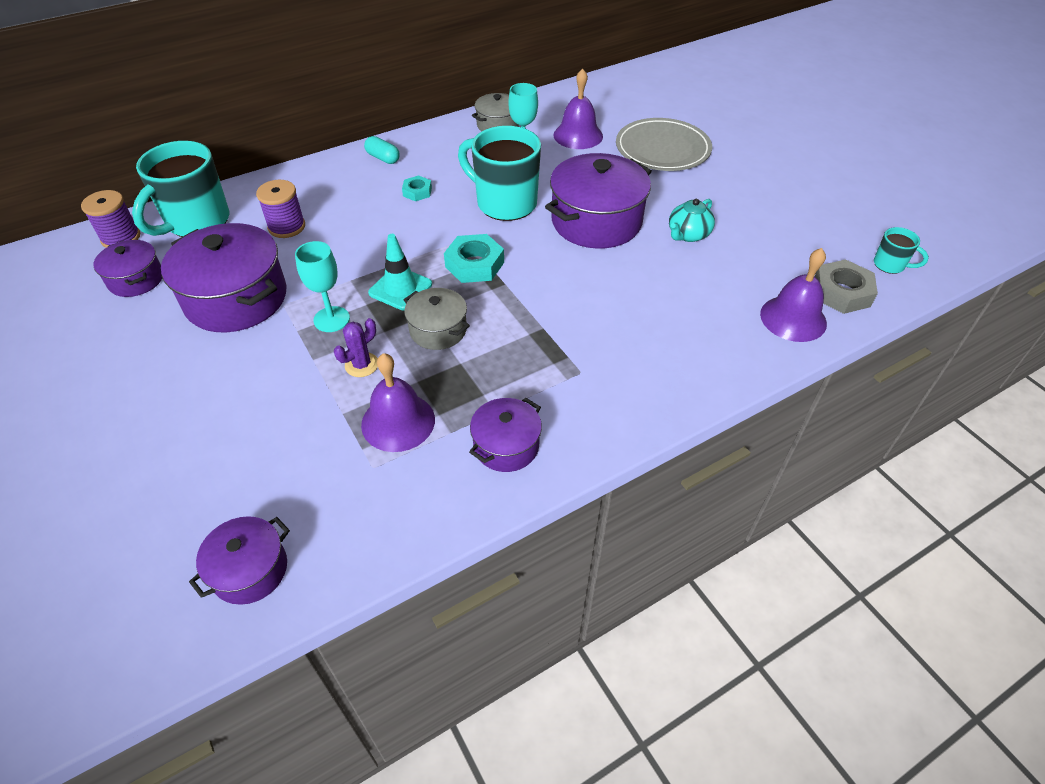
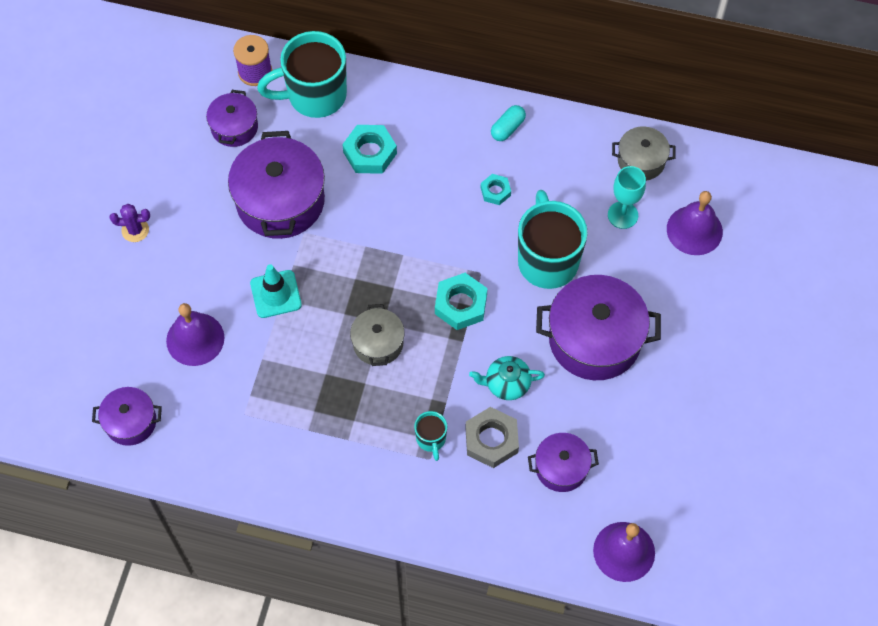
camera: 45 degrees right, 15 degrees up
(287, 227) = (370, 153): purple spool -> turquoise nut
(331, 319) = (322, 273): turquoise goblet -> none
(361, 365) = (305, 330): purple cactus -> purple cactus (135, 230)
(383, 158) = (507, 128): turquoise capsule -> turquoise capsule turned 45 degrees clockwise
(398, 422) = (286, 394): purple bell -> purple bell (195, 339)
(400, 288) = (389, 284): turquoise traffic cone -> turquoise traffic cone (276, 294)
(506, 446) = (329, 469): purple pot -> purple pot (561, 467)
(662, 149) = (746, 307): grey plate -> none
(688, 235) = (648, 413): turquoise teapot -> turquoise teapot (506, 384)
(841, 292) = (690, 565): grey nut -> grey nut (491, 440)
(890, 265) = (765, 579): turquoise mug -> turquoise mug (431, 439)

